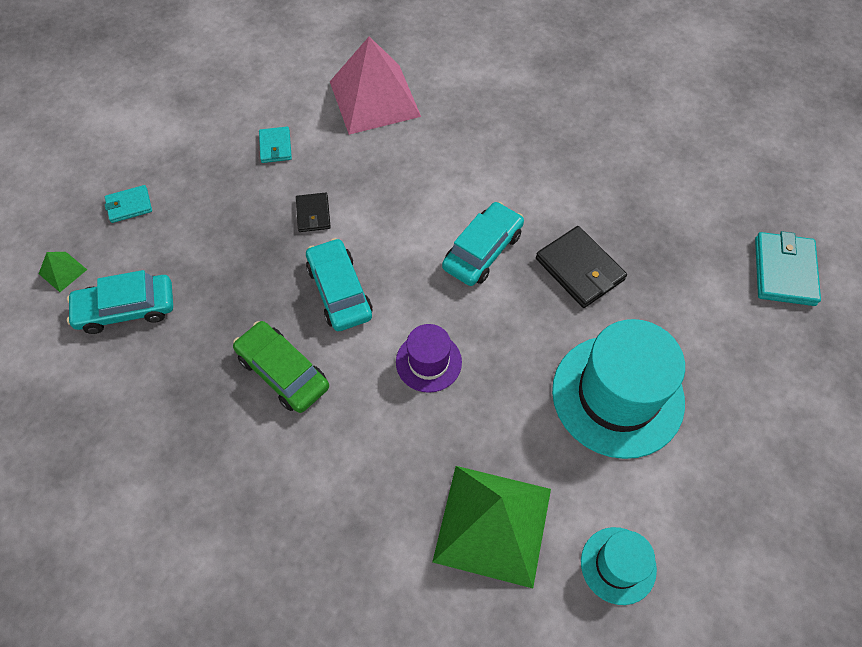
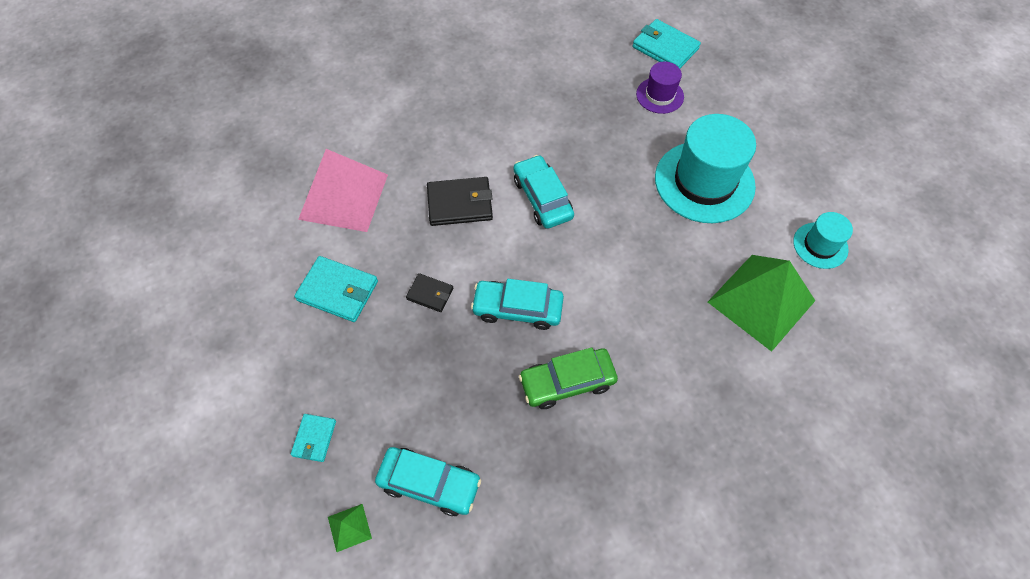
camera: 60 degrees left, 0 degrees up
(126, 309) = (429, 483): turquoise car -> turquoise car turned 90 degrees counterclockwise
(275, 146) = (338, 291): turquoise wallet -> turquoise wallet, size x1.71
(428, 362) = (616, 278): purple hat -> purple hat (659, 95)
(579, 269) = (595, 150): black wallet -> black wallet (460, 204)

